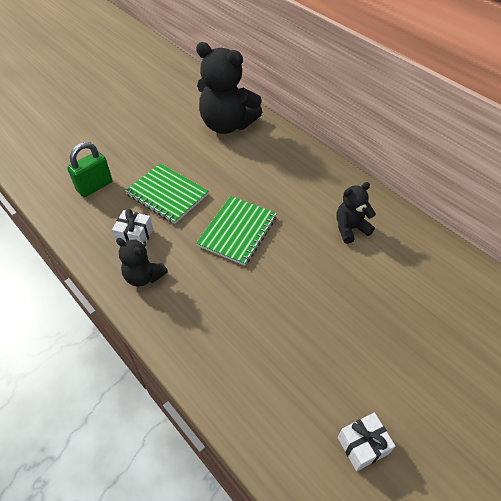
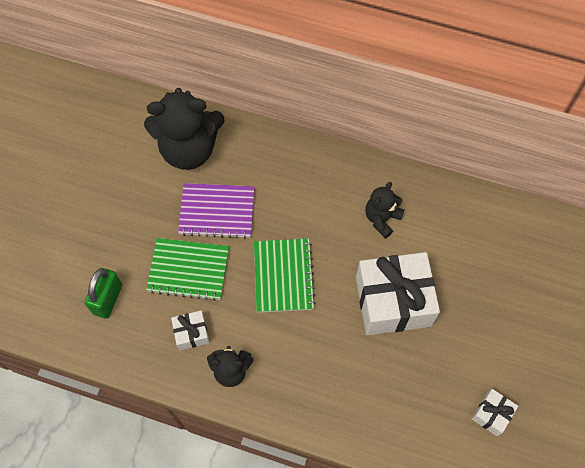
camera: 30 degrees left, 15 degrees up
(218, 168) = (217, 211): none -> purple notebook
(321, 294) = (393, 302): none -> white gift

